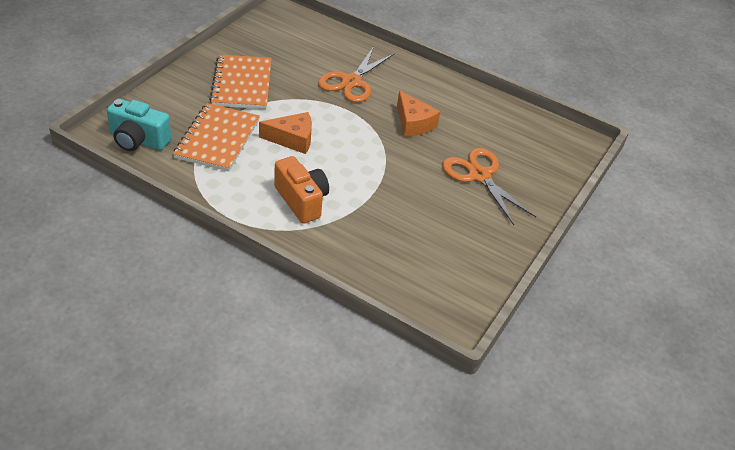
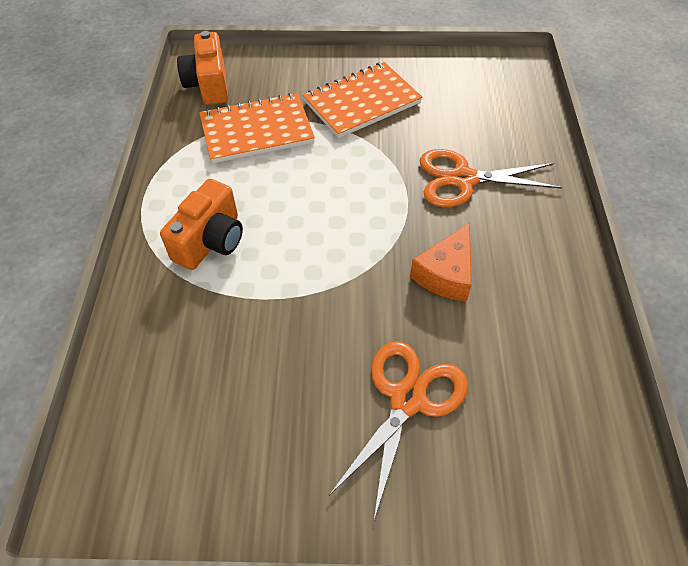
camera: 65 degrees right, 10 degrees up
(138, 140) = (208, 85): turquoise camera -> orange camera
(292, 139) = (308, 183): orange cheese -> none

